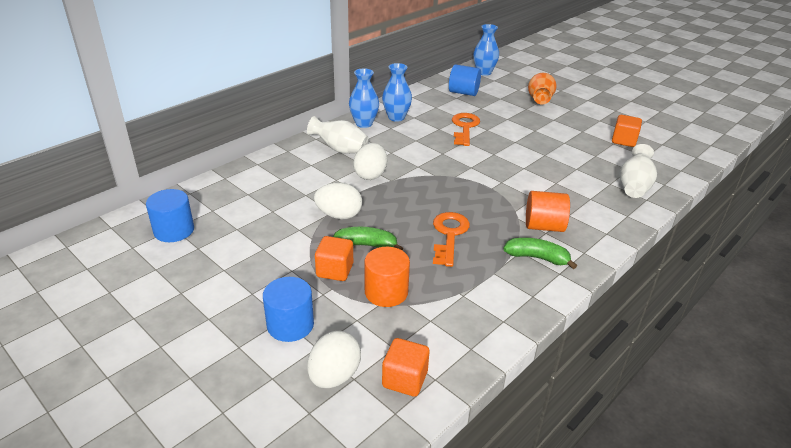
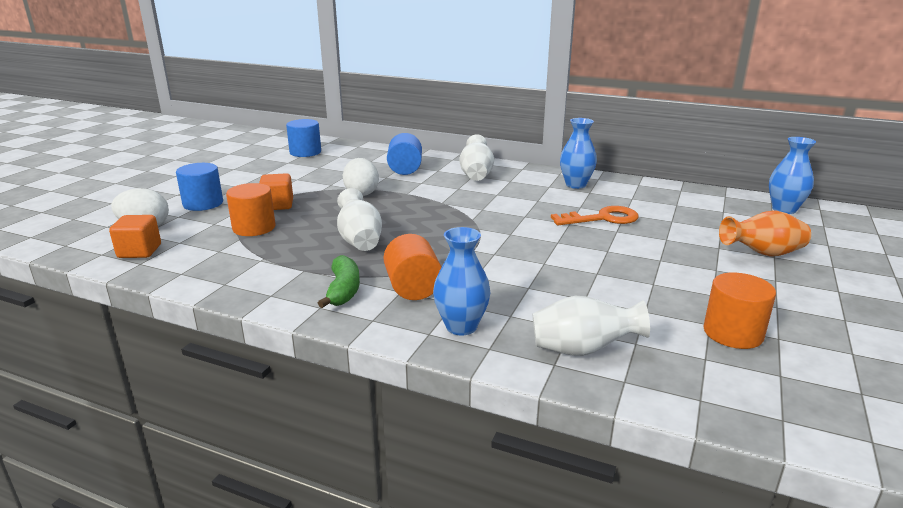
camera: 70 degrees right, 10 degrees down
(364, 123) = (541, 175): blue vase -> blue vase (461, 326)
(366, 245) = (320, 210): green banana -> none
(370, 175) = (442, 193): white egg -> none
(449, 235) = (359, 240): orange key -> white vase
(463, 92) = (697, 206): blue cylinder -> blue cylinder (405, 169)
(623, 141) = (733, 333): orange cube -> orange cylinder

